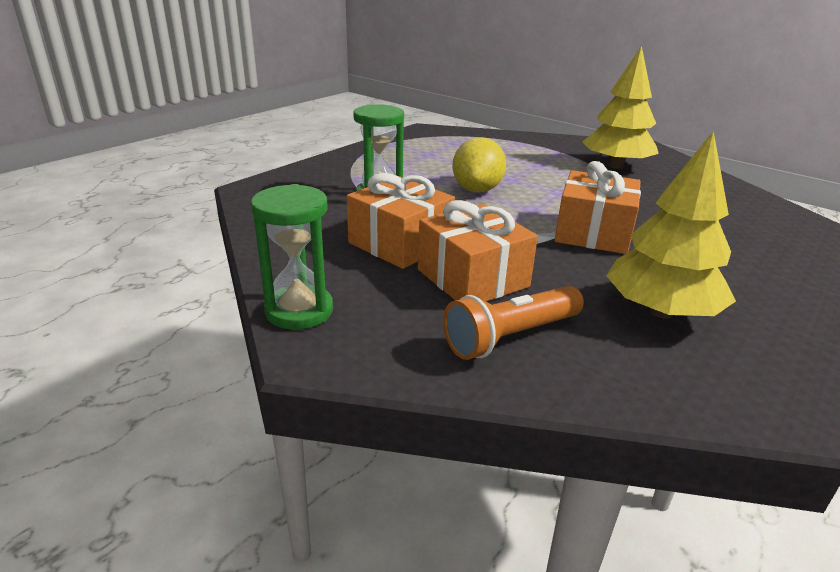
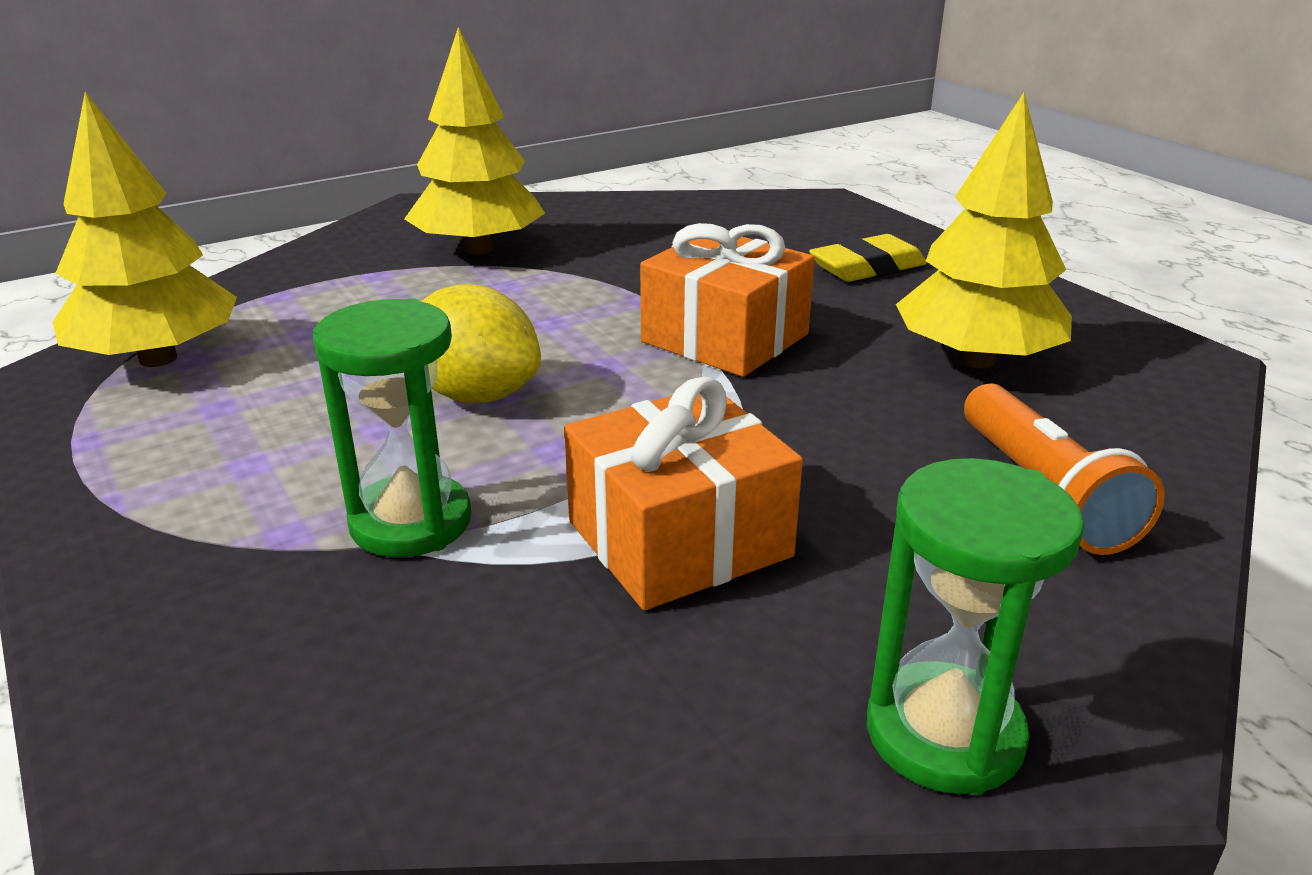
camera: 70 degrees left, 0 degrees up
(452, 139) = (158, 359): none -> yellow tree
(473, 278) = (849, 485): orange gift -> none
(754, 266) = (867, 267): none -> yellow eraser

